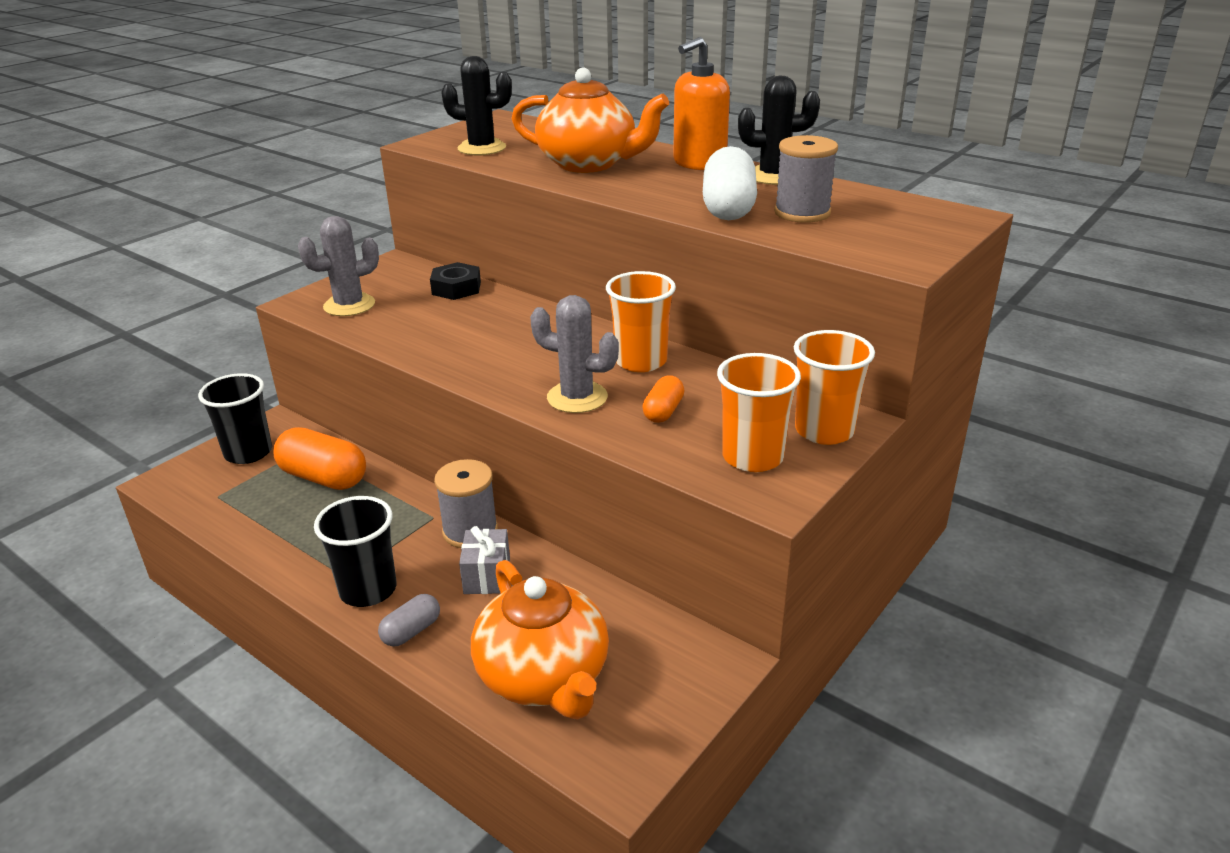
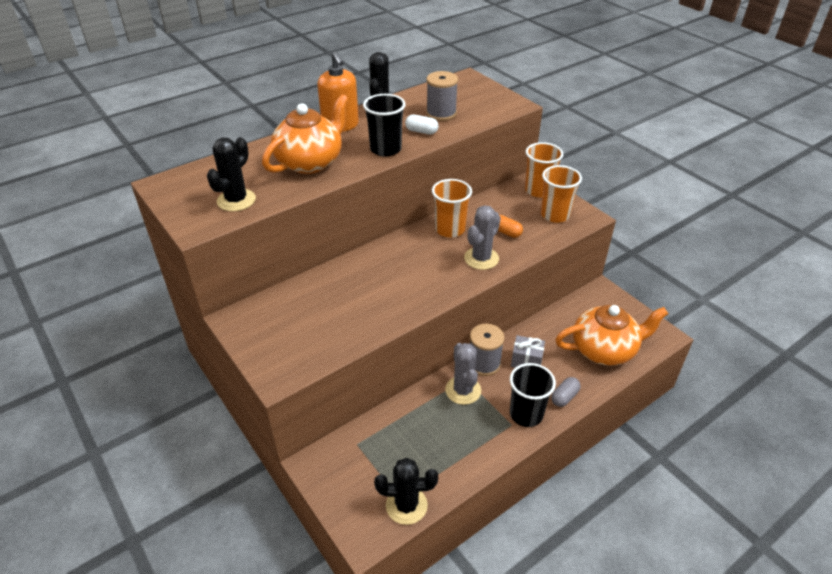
camera: 75 degrees left, 10 degrees up
(206, 503) = (406, 505): none -> black cactus
(248, 452) = (347, 480): black cup -> black cup (385, 149)
(324, 478) = (401, 433): orange capsule -> none
(349, 305) = (301, 348): grey cactus -> grey cactus (463, 390)
(411, 631) = (564, 397): grey capsule -> grey capsule turned 75 degrees clockwise
(456, 288) = (305, 290): black nut -> none
(728, 208) = (421, 131): white capsule -> white capsule, size x0.54

